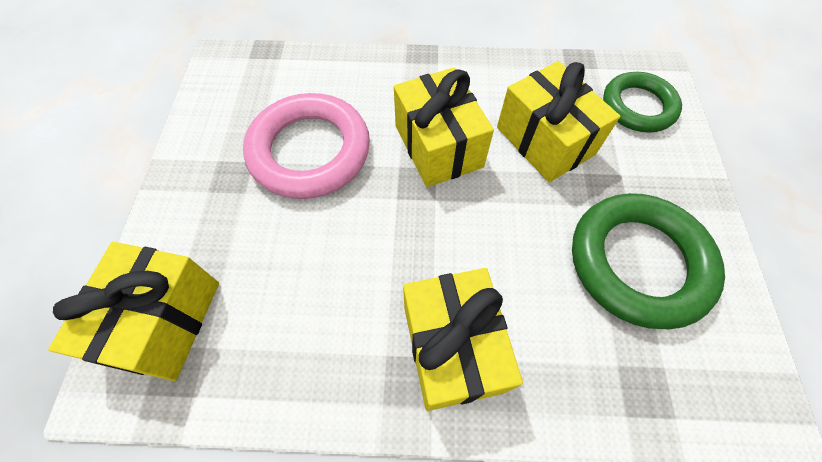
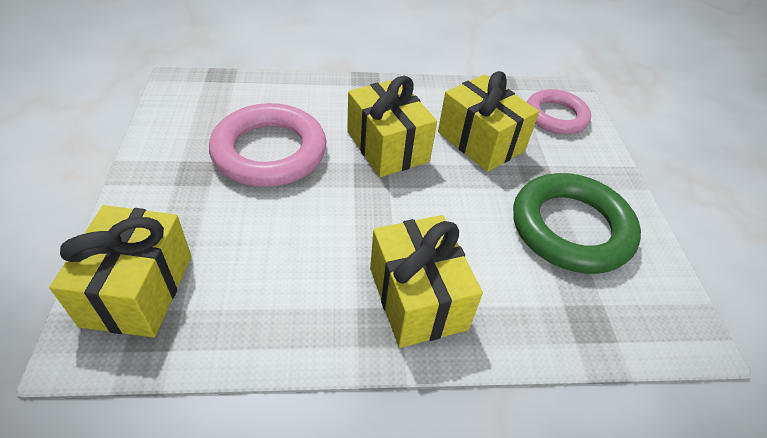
camera: 10 degrees left, 15 degrees down
(638, 106) = (556, 116): green ring -> pink ring

